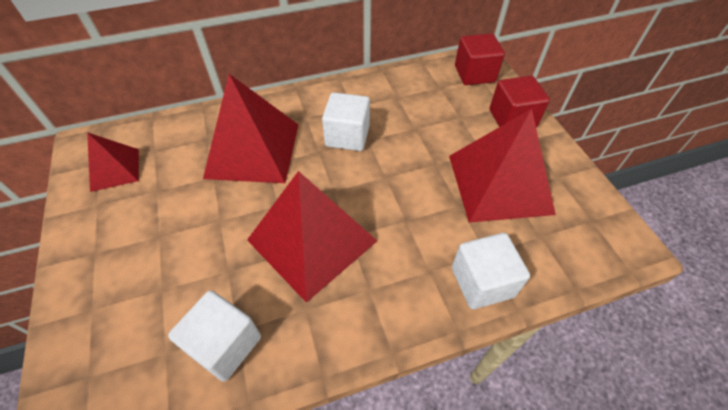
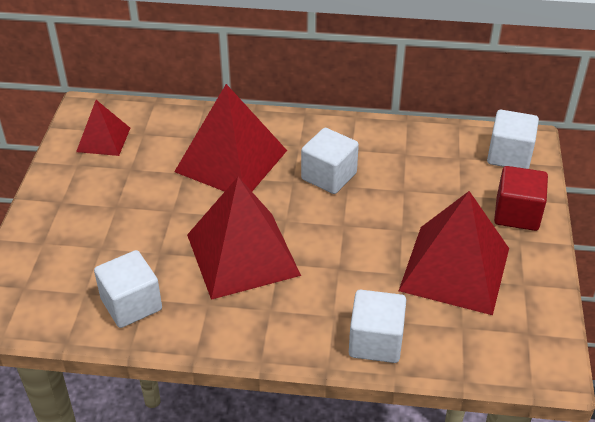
camera: 25 degrees right, 10 degrees down
(474, 74) = (509, 155): red cube -> white cube

